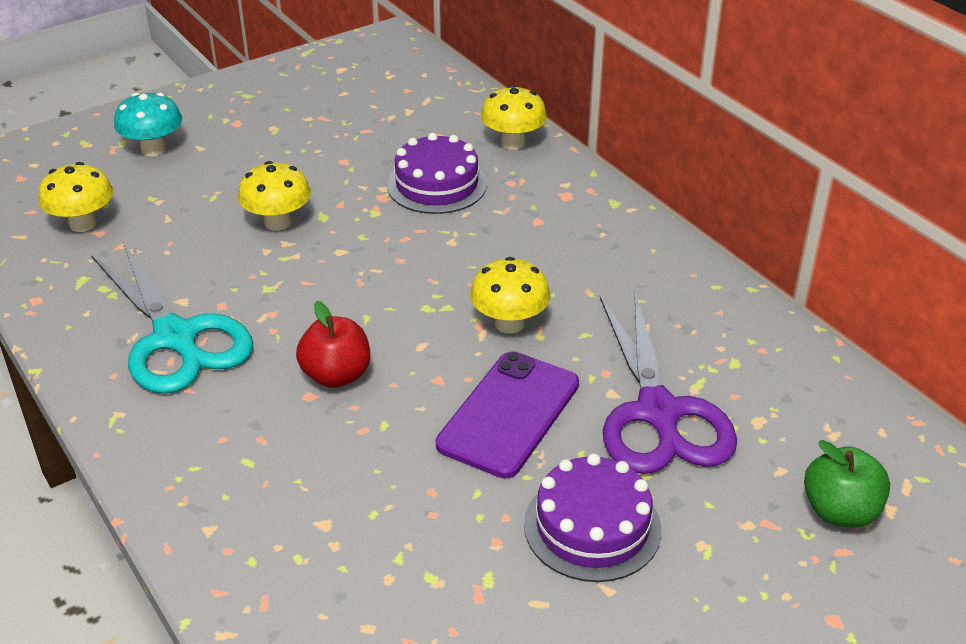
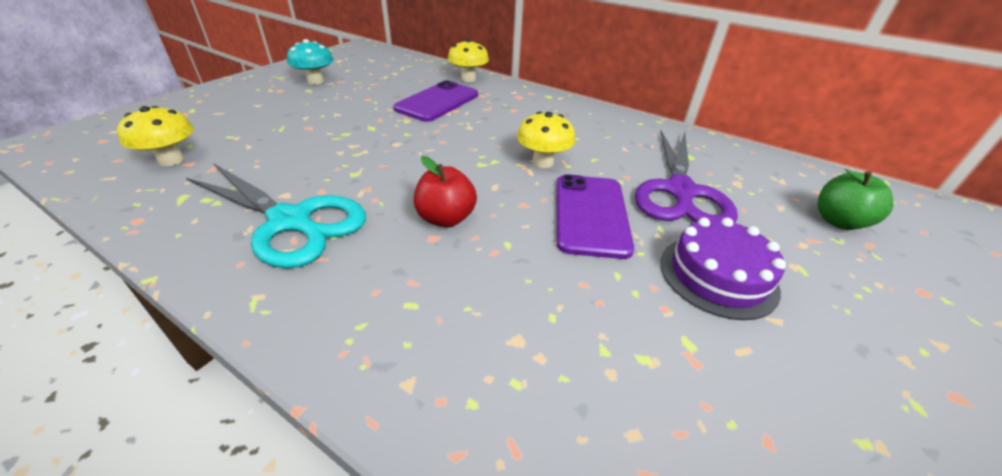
camera: 25 degrees left, 0 degrees up
(153, 149) = (219, 110): turquoise mushroom -> turquoise mushroom (315, 81)
(278, 222) = (340, 135): yellow mushroom -> none
(437, 184) = (437, 102): purple cake -> purple phone
(658, 413) = (680, 192): purple scissors -> purple scissors turned 45 degrees clockwise

